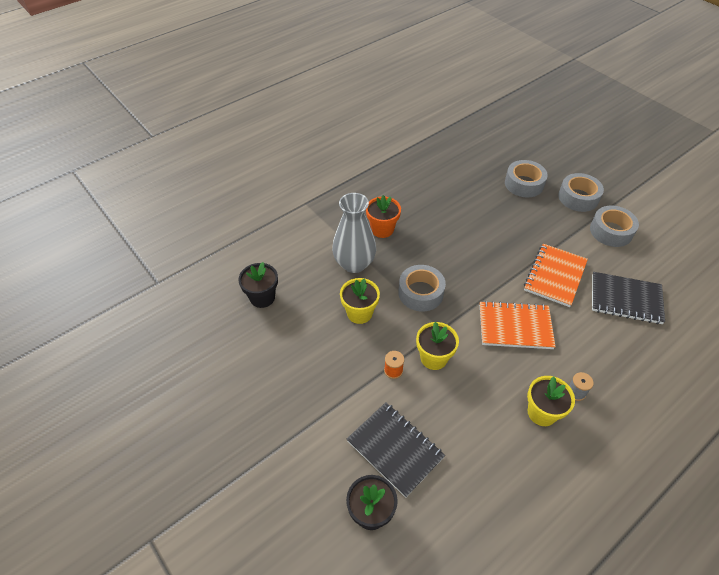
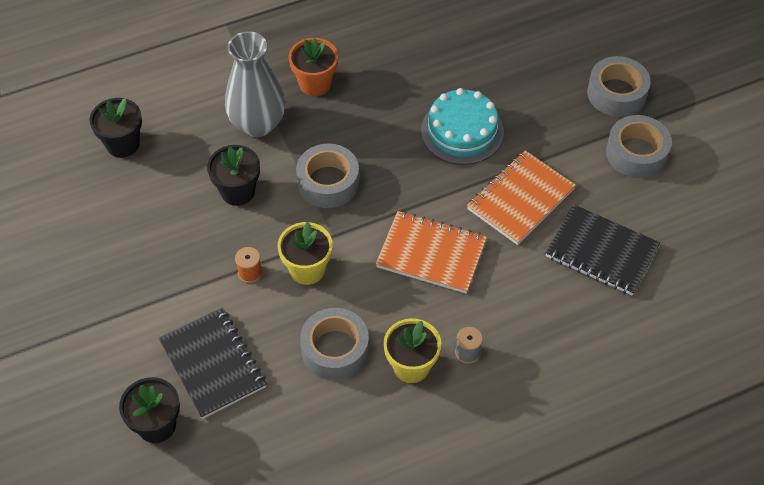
camera: 15 degrees right, 5 degrees up
(359, 313) = (237, 191): yellow flower pot -> black flower pot
(494, 240) = (462, 131): none -> turquoise cake
(524, 184) = (547, 56): grey tape -> grey tape (335, 349)

